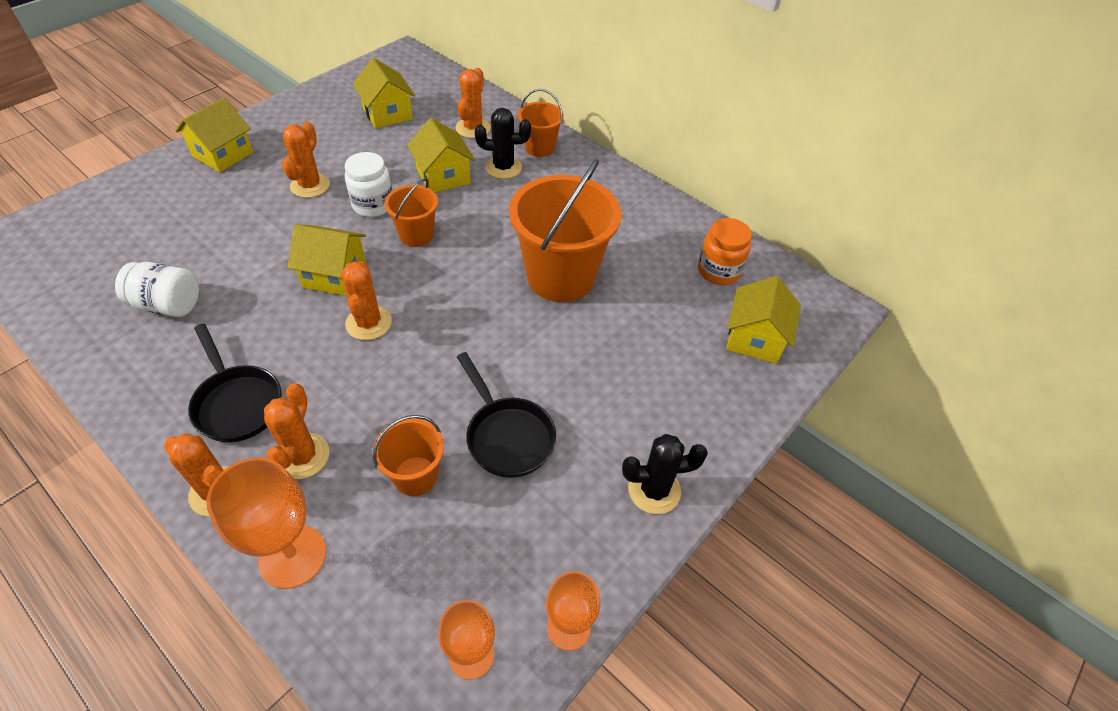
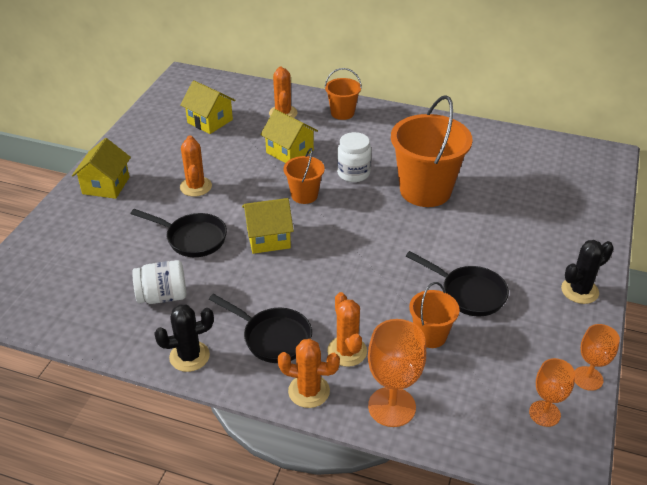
camera: 20 degrees left, 10 degrees down
(255, 246) = (192, 238): none -> black pan
(368, 323) = (320, 260): orange cactus -> none
(373, 205) = (255, 185): white jar -> white jar (353, 173)
(503, 167) = (328, 133): black cactus -> black cactus (189, 356)
(718, 271) = (522, 155): orange jar -> none
(755, 338) = (574, 188): yellow house -> none

